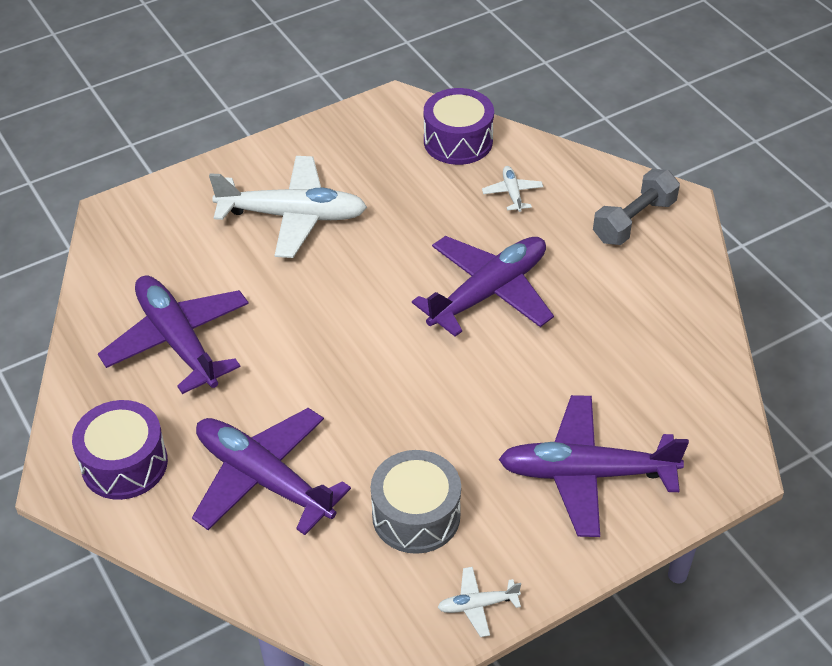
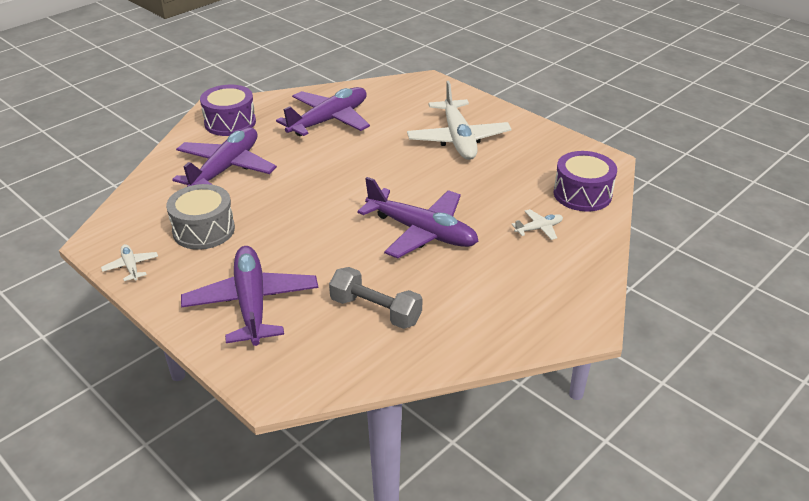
camera: 75 degrees right, 10 degrees down
(634, 221) = (544, 299): grey dumbbell -> grey dumbbell (375, 311)

